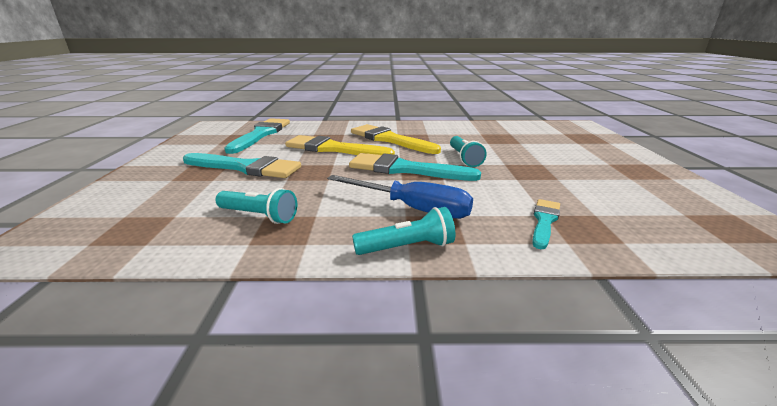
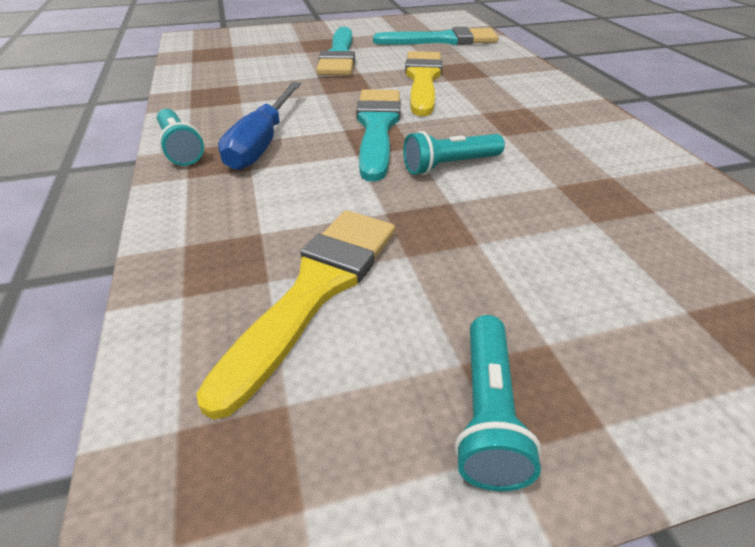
camera: 75 degrees right, 15 degrees up
(259, 216) = (236, 82): turquoise flashlight -> turquoise flashlight (487, 412)
(390, 139) = (491, 105): yellow brush -> yellow brush (315, 290)
(544, 221) = (240, 230): turquoise brush -> none

